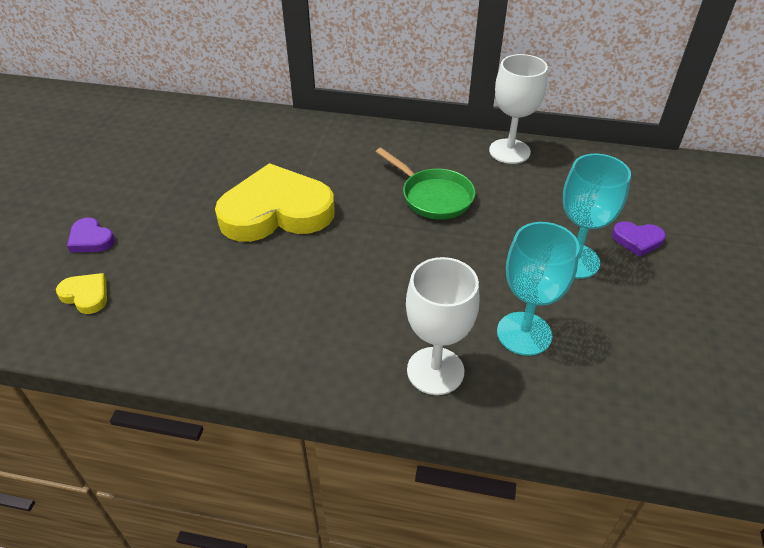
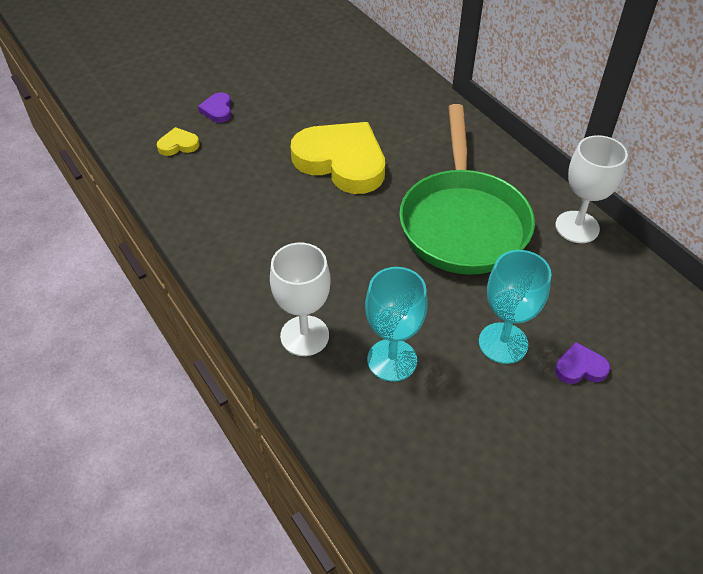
camera: 45 degrees right, 5 degrees up
(86, 295) = (178, 145): yellow heart -> yellow heart turned 90 degrees counterclockwise
(433, 197) = (463, 222): green pan -> green pan, size x1.89
(637, 240) = (580, 367): purple heart -> purple heart turned 120 degrees clockwise

